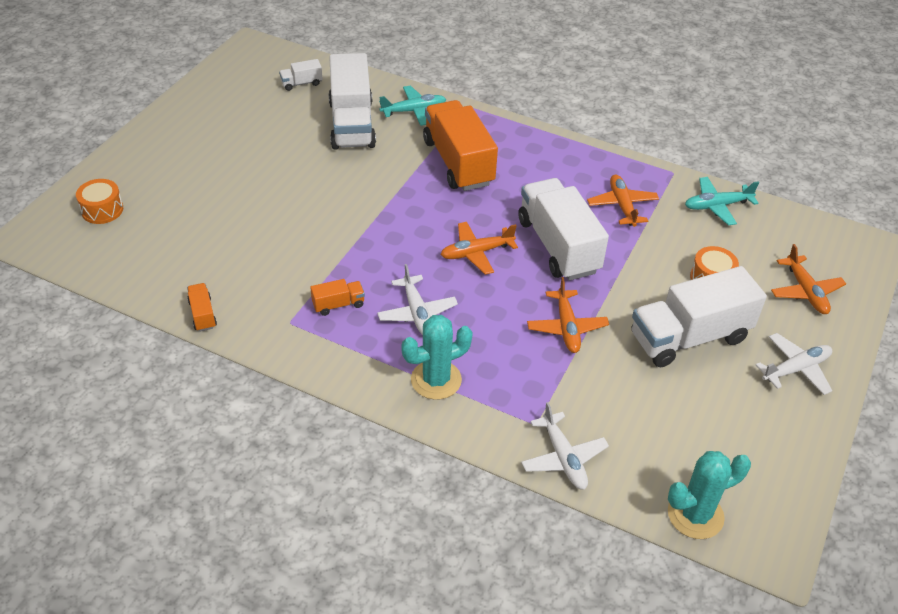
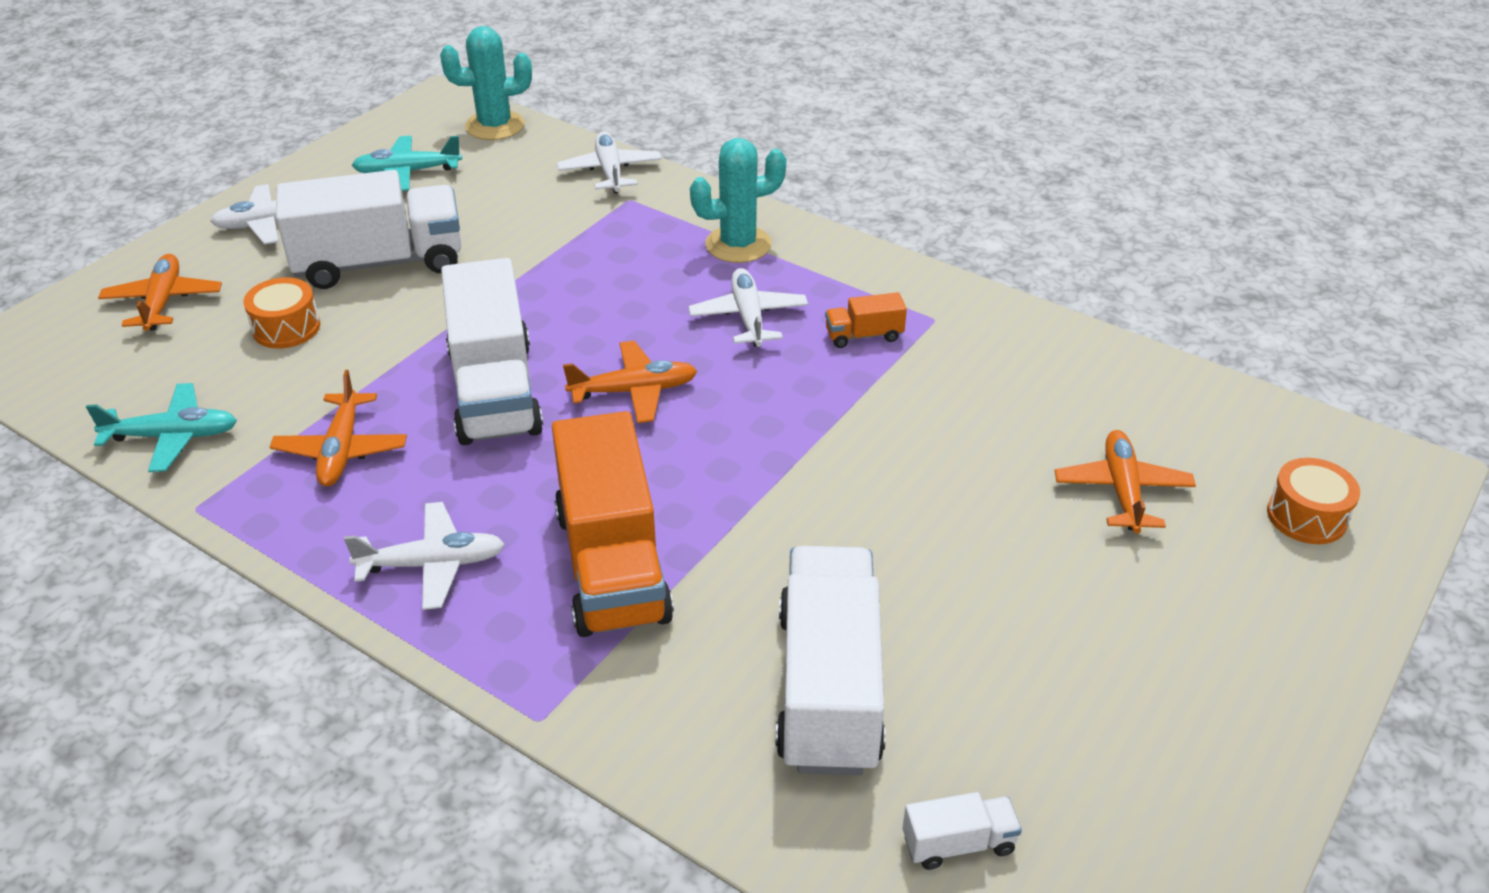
camera: 170 degrees left, 5 degrees down
(203, 314) = (1065, 338): orange truck -> none
(414, 111) = (675, 717): turquoise plane -> turquoise plane (407, 172)
(542, 157) = (433, 564): none -> white plane
(567, 327) = (541, 285): orange plane -> orange plane (1122, 490)

